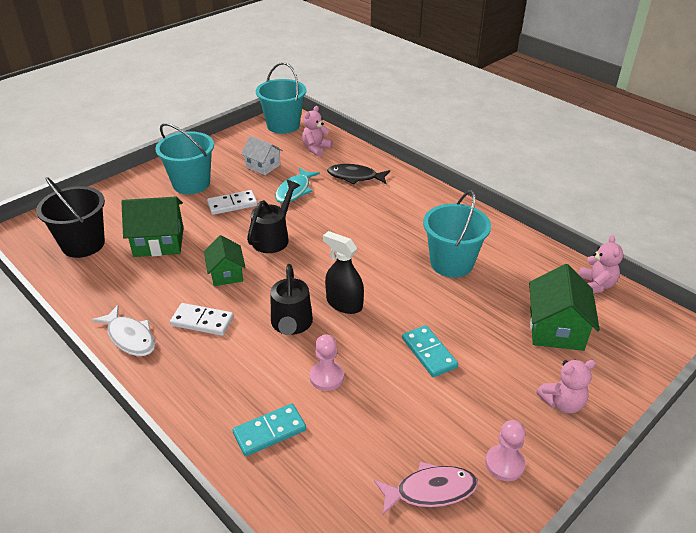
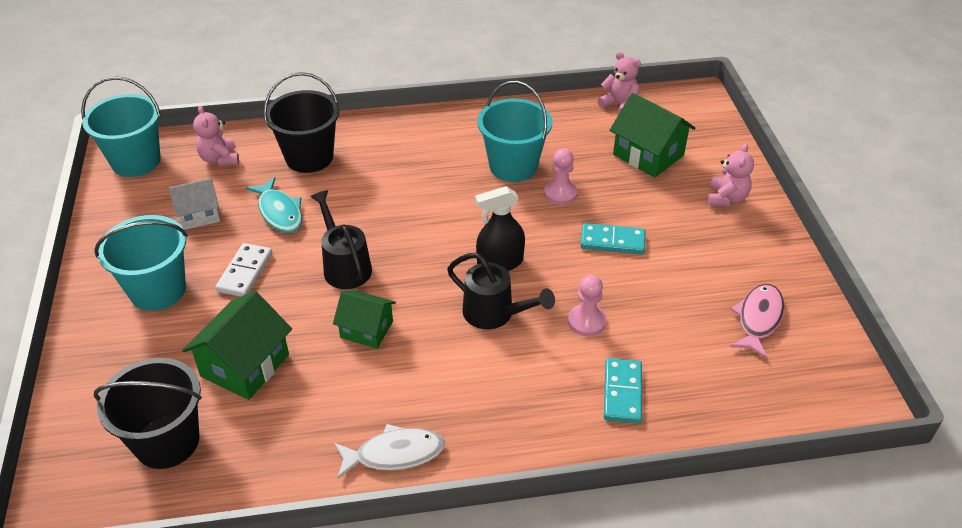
camera: 55 degrees left, 5 degrees up
(202, 321) = (425, 381): white domino -> none
(355, 177) = (309, 157): black fish -> black bucket
(504, 464) = (761, 263): pink pawn -> pink pawn (560, 193)

